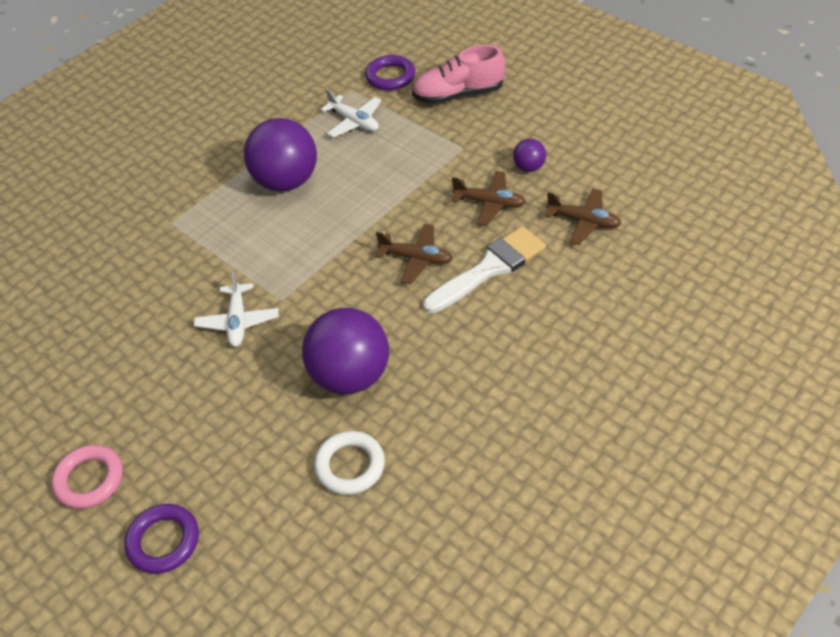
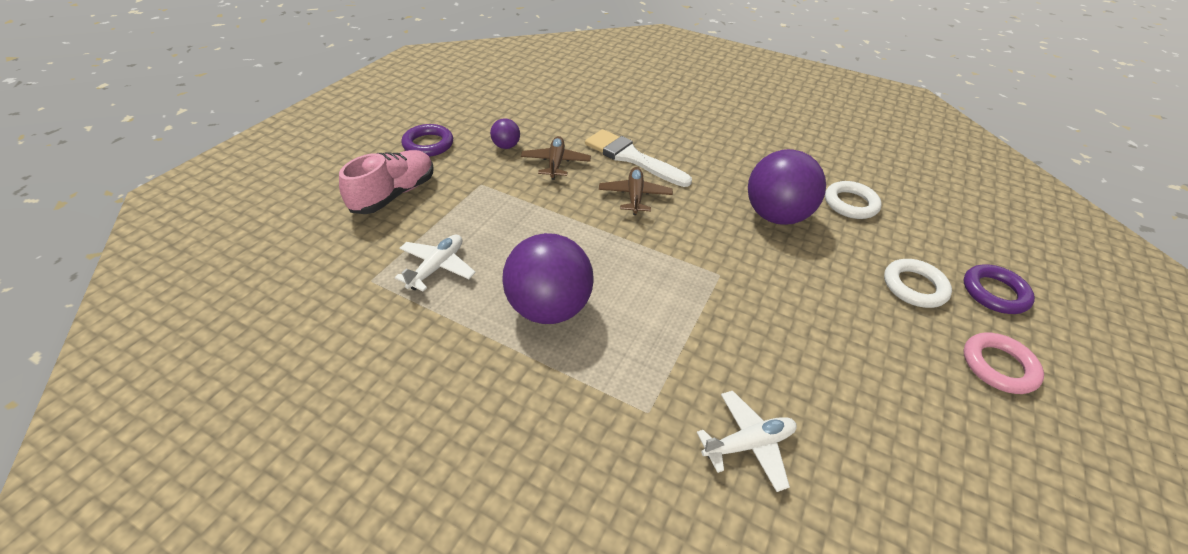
camera: 110 degrees left, 5 degrees down
(203, 462) = (914, 287): none -> white ring
(238, 321) = (762, 301): white plane -> white plane (748, 444)
(390, 76) = (350, 249): purple ring -> purple ring (428, 144)
(458, 95) = (394, 194): pink shoe -> pink shoe turned 120 degrees counterclockwise
(583, 221) = (567, 119): brown plane -> none

